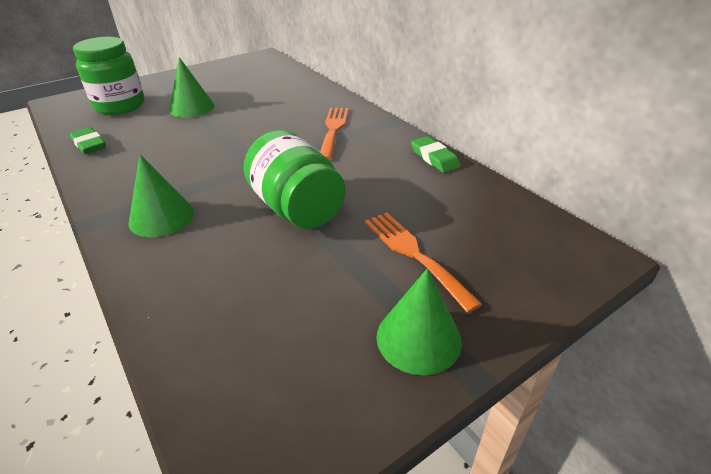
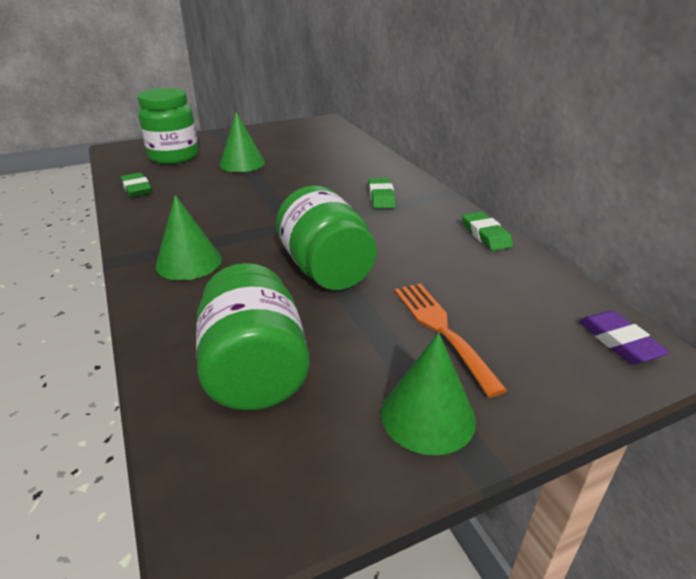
camera: 10 degrees right, 5 degrees down
(252, 319) = (255, 371): none -> green jar
(333, 130) = (381, 197): orange fork -> green eraser
(564, 245) = (619, 341): none -> purple eraser

